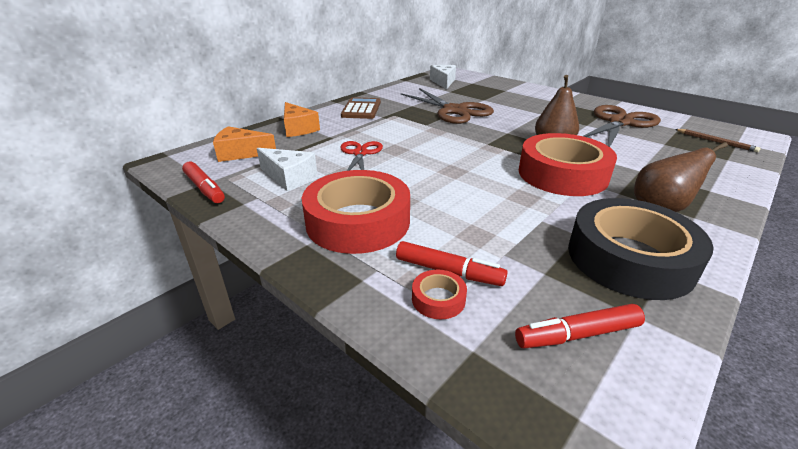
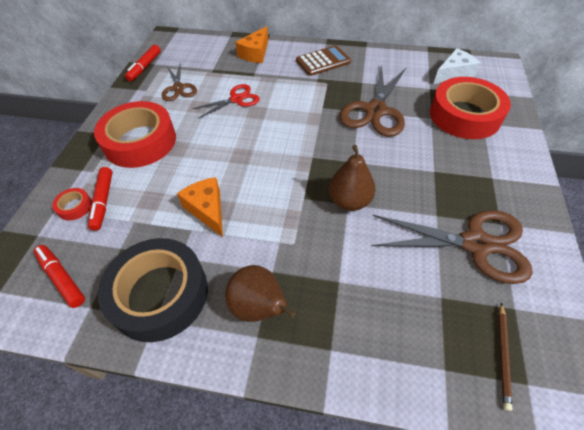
camera: 60 degrees right, 20 degrees up
(241, 153) = (197, 53): orange cheese -> orange cheese (207, 209)
(289, 177) = (178, 88): white cheese -> brown scissors
(562, 174) = (284, 223): red tape -> red tape (464, 115)

